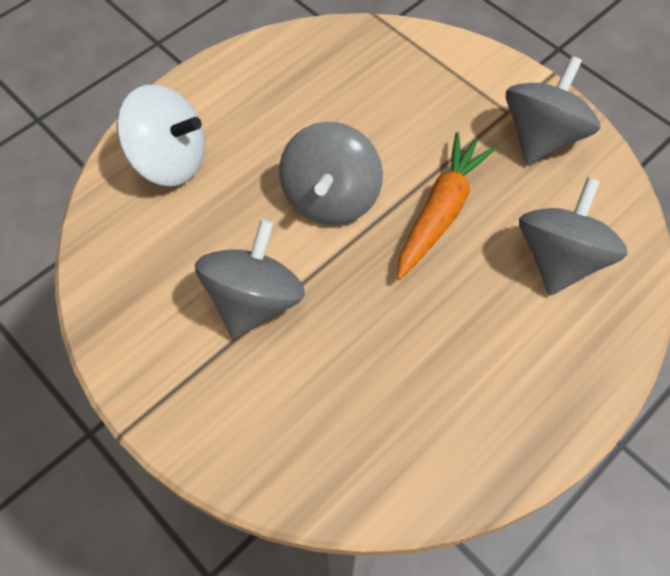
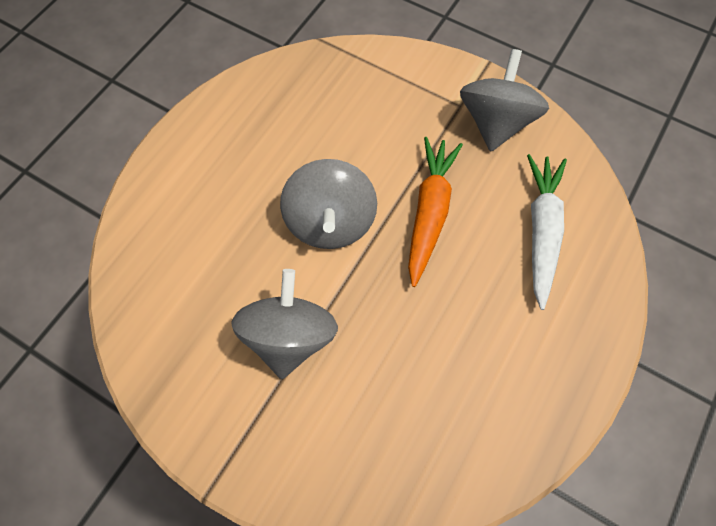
camera: 15 degrees left, 5 degrees up
(169, 160) = (174, 221): white spinning top -> none
(560, 259) = (541, 231): grey spinning top -> white carrot

